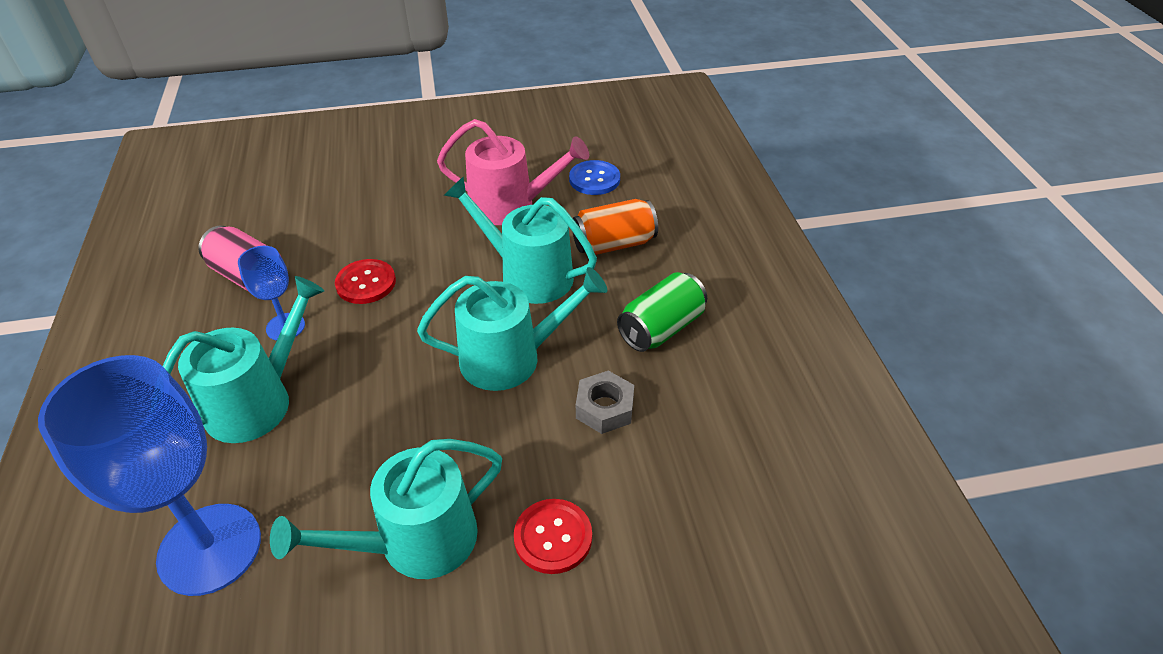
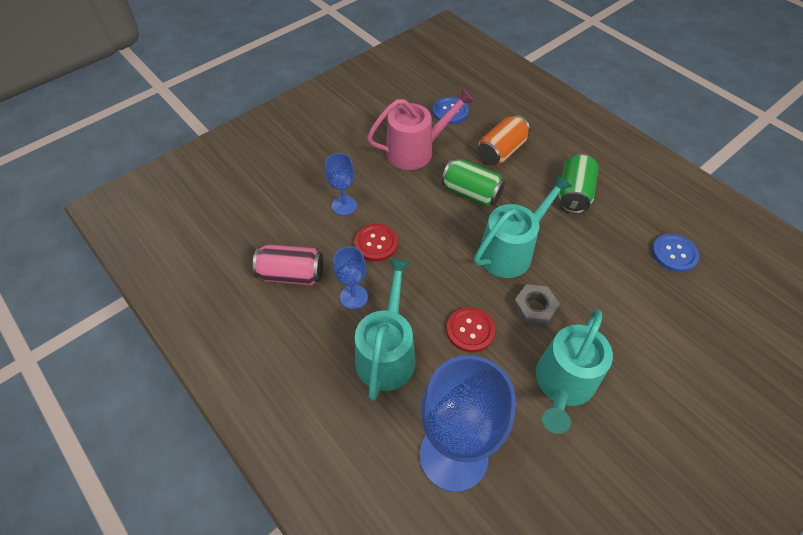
camera: 30 degrees left, 10 degrees up
(373, 231) = (344, 205): none -> blue goblet
(528, 275) = (471, 193): turquoise watering can -> green can
(553, 537) = (628, 342): red button -> red button (470, 330)
(605, 408) = (587, 256): grey nut -> grey nut (534, 309)
(733, 461) = (674, 254): none -> blue button

